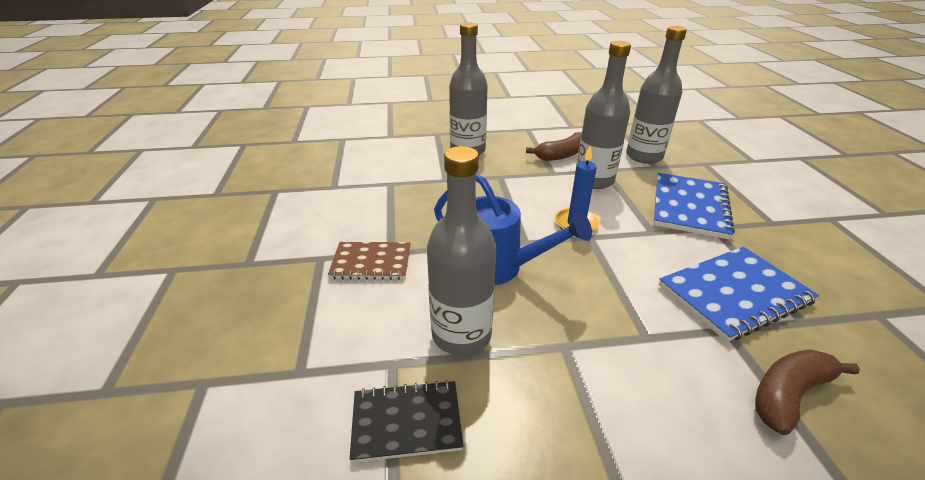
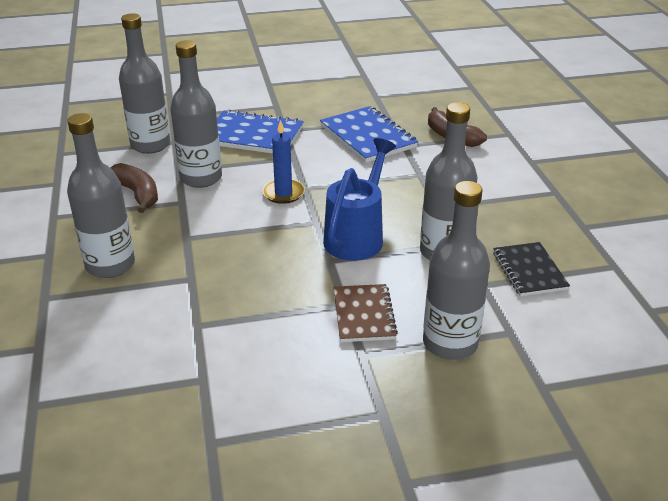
camera: 95 degrees left, 0 degrees up
(306, 316) = (450, 343): none -> grey bottle

